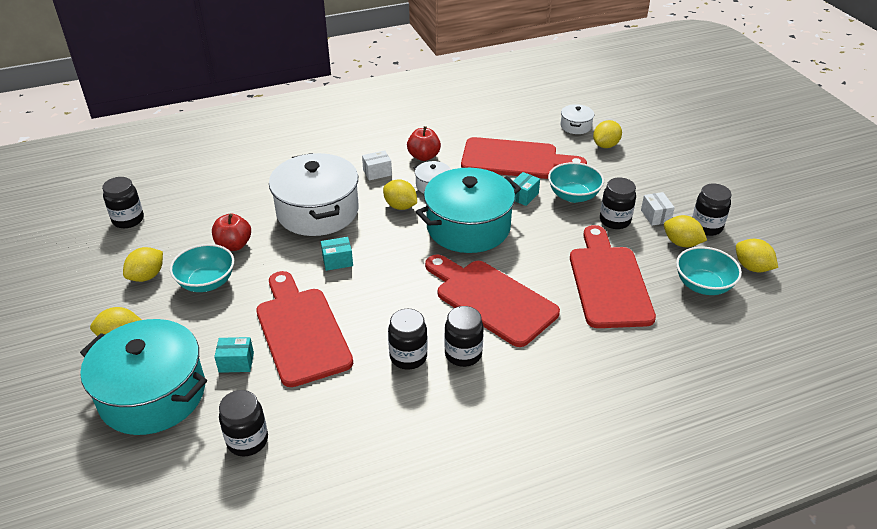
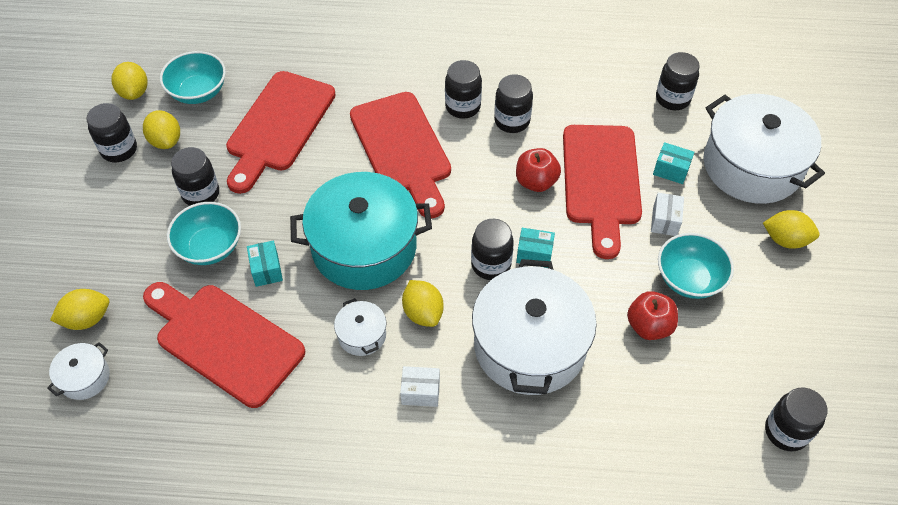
camera: 155 degrees left, 15 degrees up
(147, 276) = (758, 315): yellow lemon -> none
(153, 394) = (752, 166): turquoise pot -> white pot
(368, 245) = (491, 264): none -> black jar
(424, 156) = (339, 401): red apple -> red apple (536, 182)
(523, 196) = (266, 270): turquoise box -> turquoise box turned 75 degrees counterclockwise
(655, 216) = (153, 183): white box -> white box (664, 221)

